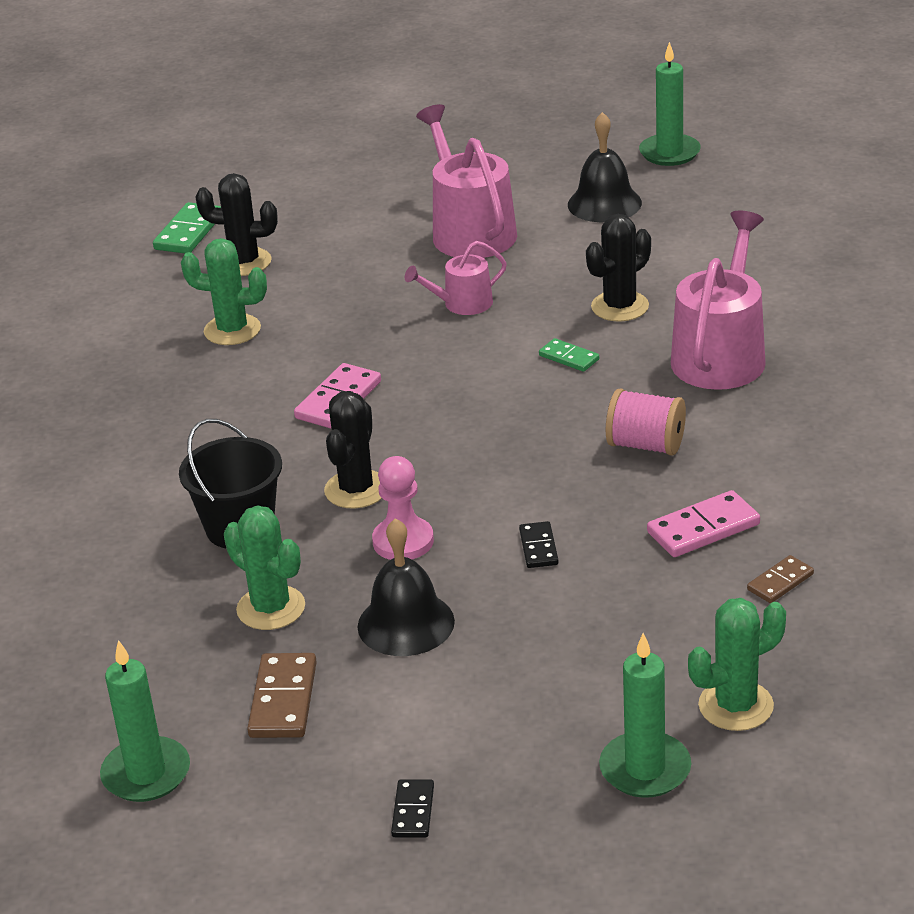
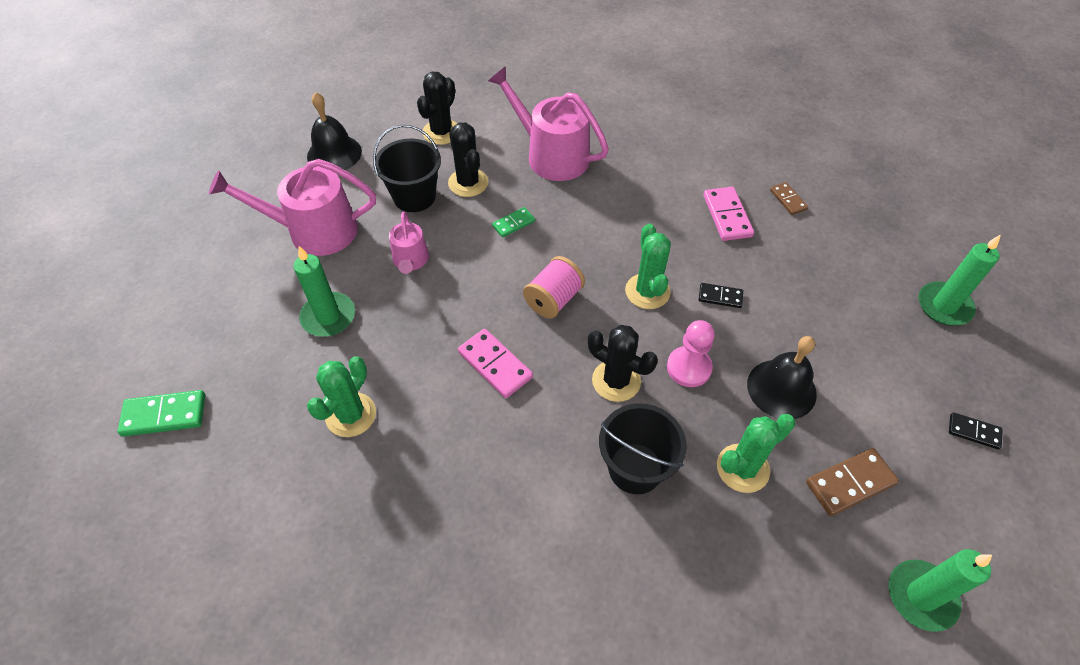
camera: 75 degrees left, 20 degrees up
(189, 232) = (164, 415): green domino -> green domino turned 45 degrees counterclockwise
(244, 262) = (249, 383): black cactus -> black cactus (441, 132)
(283, 700) = (850, 483): brown domino -> brown domino turned 45 degrees counterclockwise
(568, 277) = (414, 196): none -> black bucket
(646, 445) = (631, 216): pink spool -> pink spool (553, 299)
(669, 153) = (295, 106): green candle -> green candle (328, 317)
(735, 706) = (894, 251): green cactus -> green cactus (647, 291)

